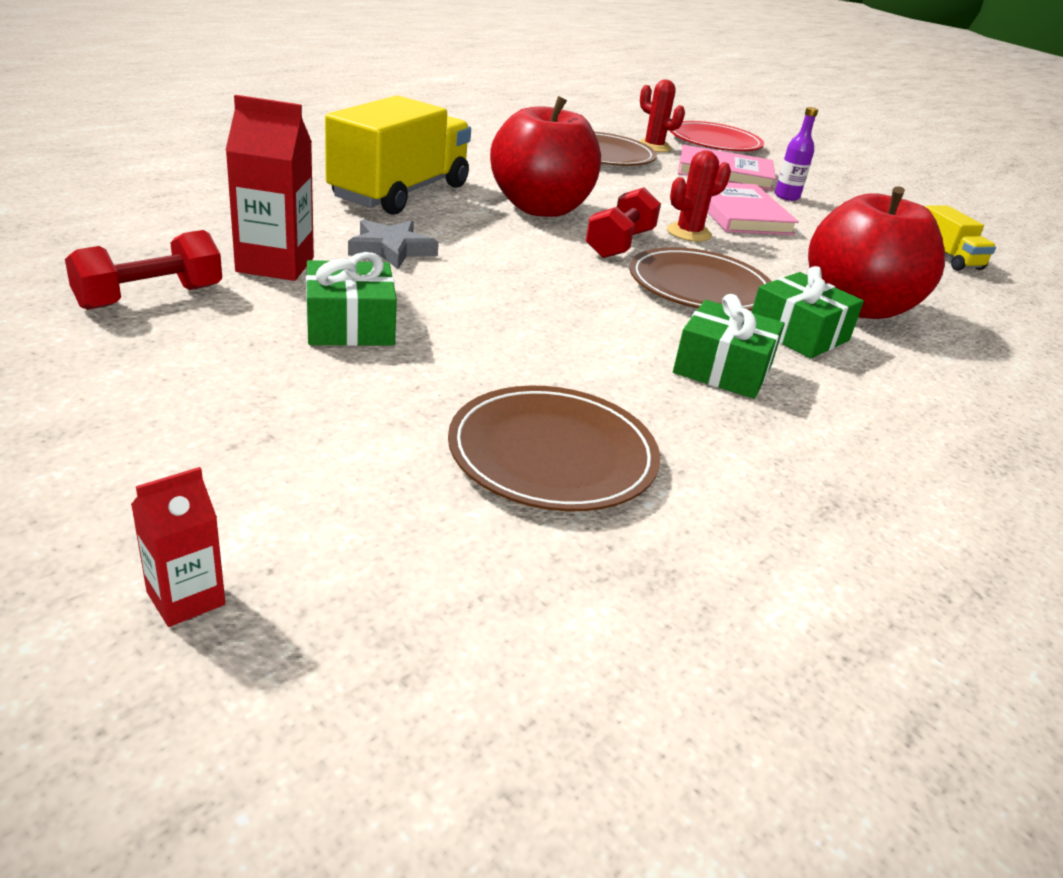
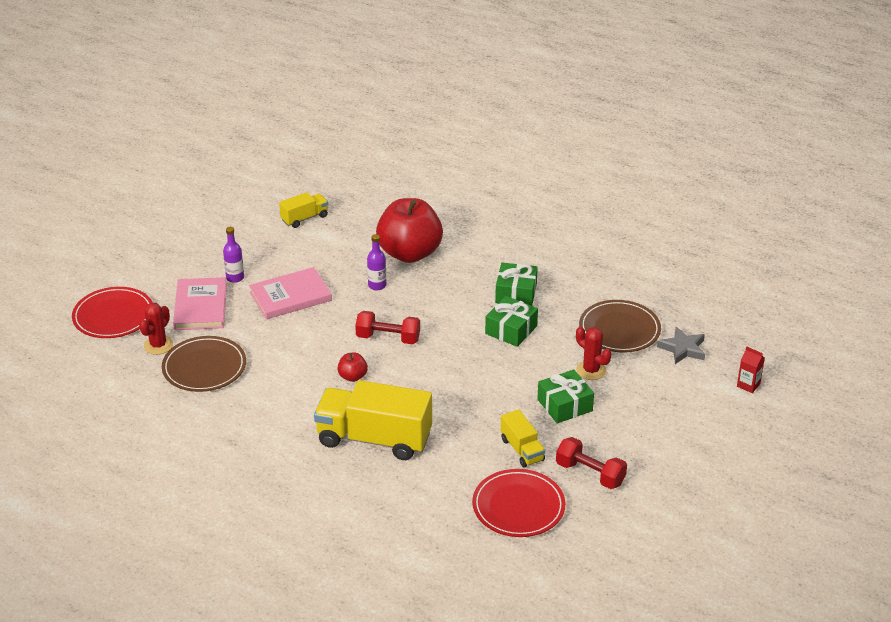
camera: 100 degrees left, 5 degrees up
(157, 232) = (518, 506): none -> red plate
(275, 265) = (522, 450): red carton -> yellow truck
(391, 249) = (468, 417): grey star -> grey star (683, 349)
(540, 208) = (352, 377): red apple -> red apple, size x0.41
(689, 233) = (346, 314): red cactus -> red cactus (591, 370)
(699, 286) = (427, 305): brown plate -> none
(761, 265) = (377, 285): none -> purple bottle
(798, 334) = (459, 272): green gift -> green gift (511, 330)

